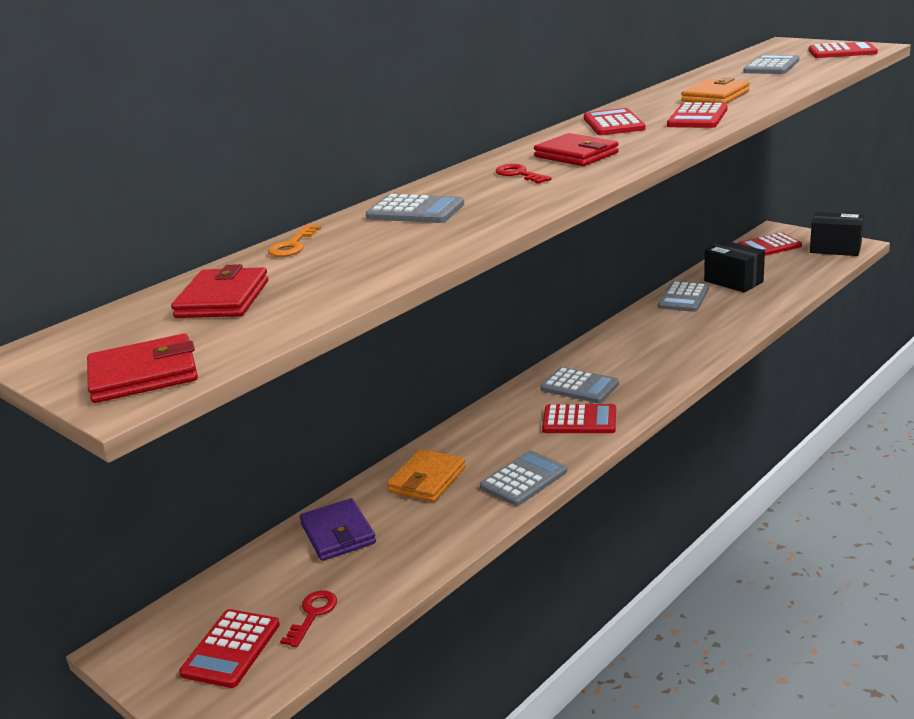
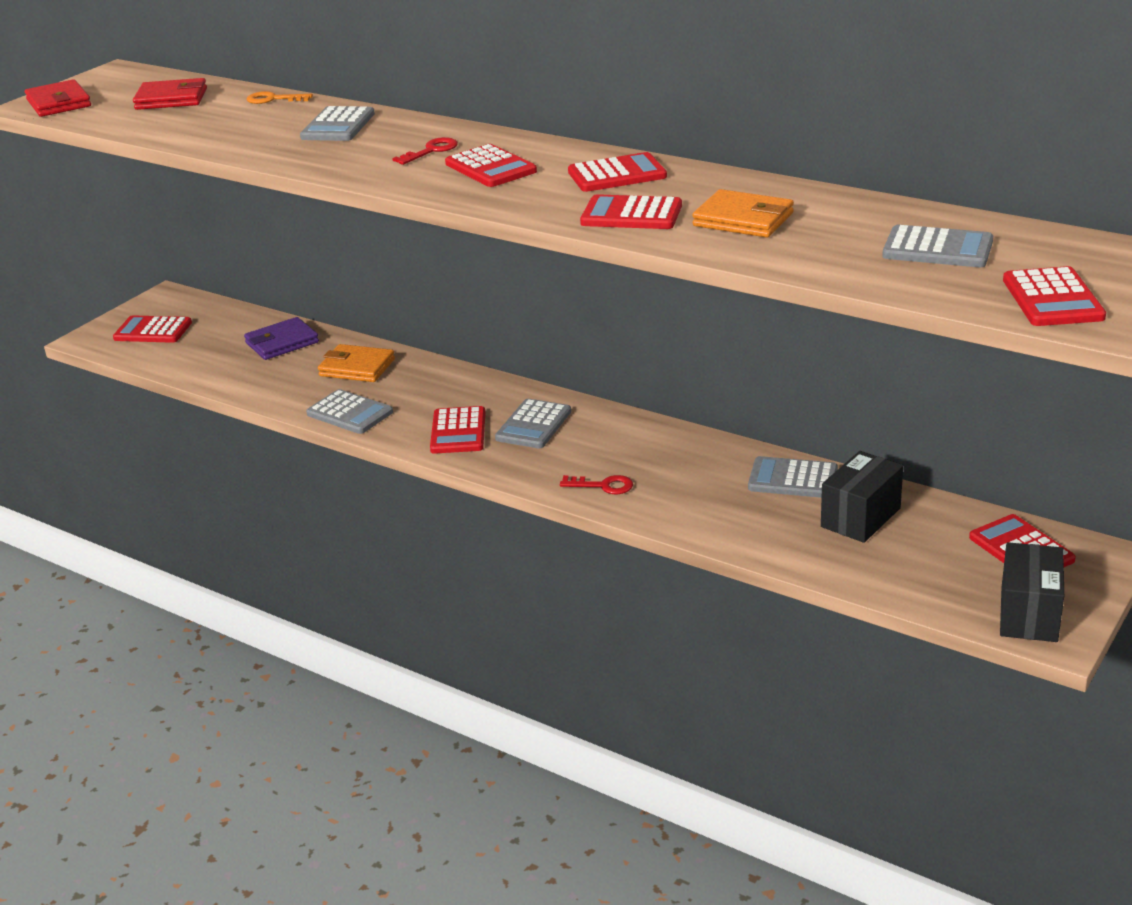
camera: 80 degrees right, 5 degrees up
(312, 614) = (181, 352): red key -> red key (603, 486)
(576, 155) = (490, 168): red wallet -> red calculator

